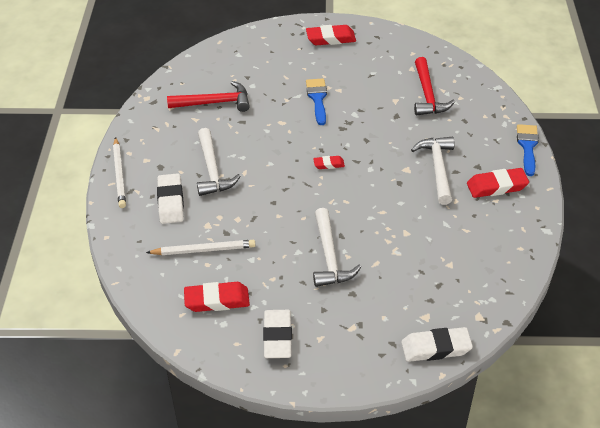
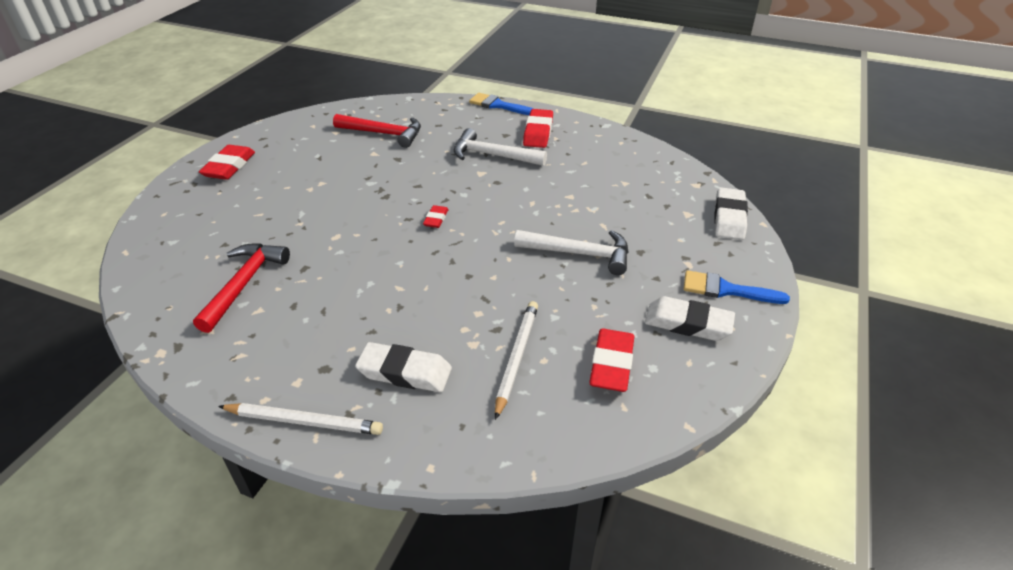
camera: 70 degrees left, 5 degrees down
(212, 170) = (373, 316): white hammer -> none
(317, 98) = (321, 200): blue brush -> blue brush (726, 290)

